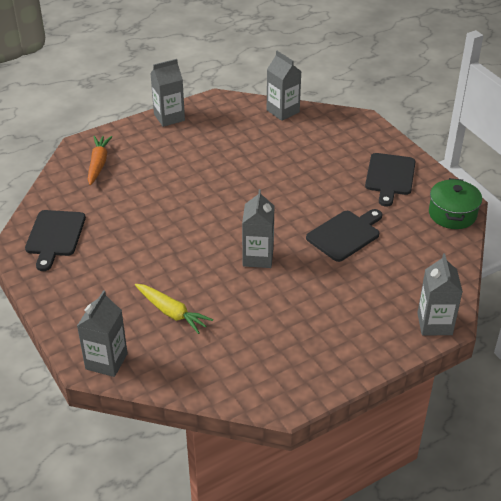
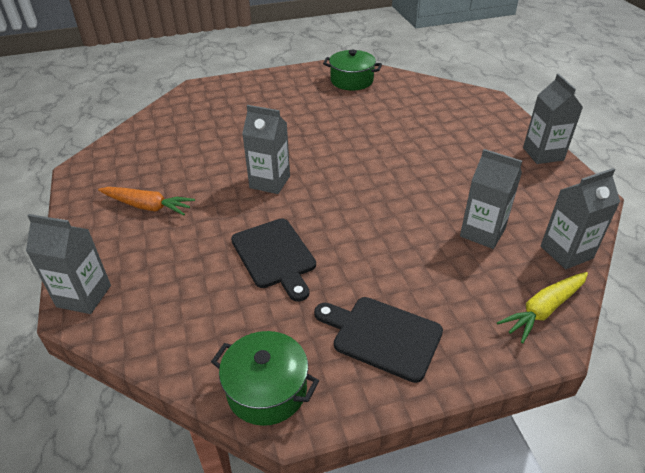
camera: 105 degrees right, 0 degrees up
(55, 236) = (351, 81): black cutting board -> green pot
(98, 164) = (454, 105): orange carrot -> orange carrot (147, 206)
(106, 361) = (195, 94): grey carton -> grey carton (482, 232)
(172, 312) = (226, 125): yellow carrot -> yellow carrot (543, 310)

